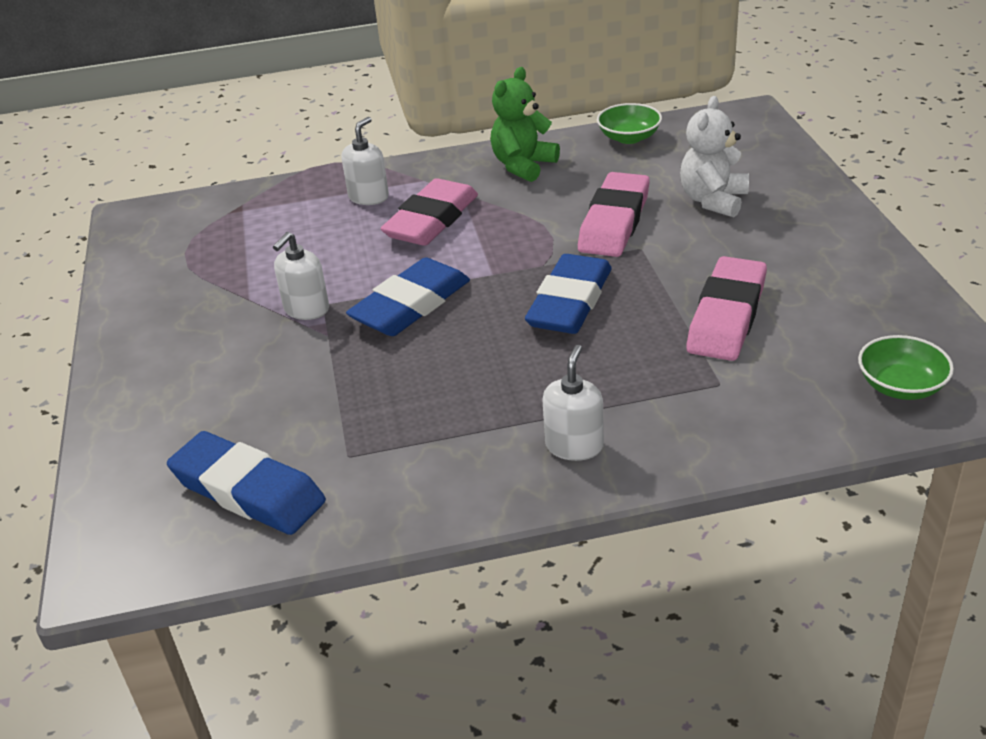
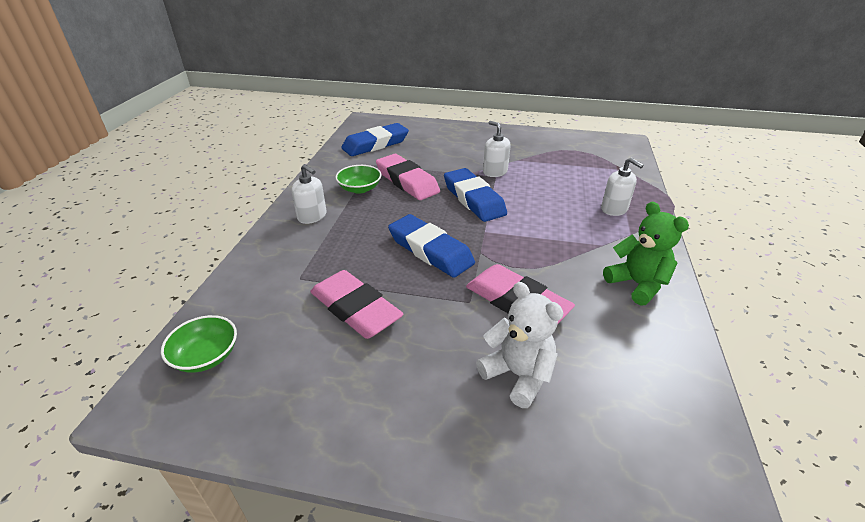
camera: 110 degrees right, 0 degrees up
(431, 220) = (568, 225): pink eraser -> pink eraser (407, 181)
(629, 137) = (677, 369): green bowl -> green bowl (360, 189)

